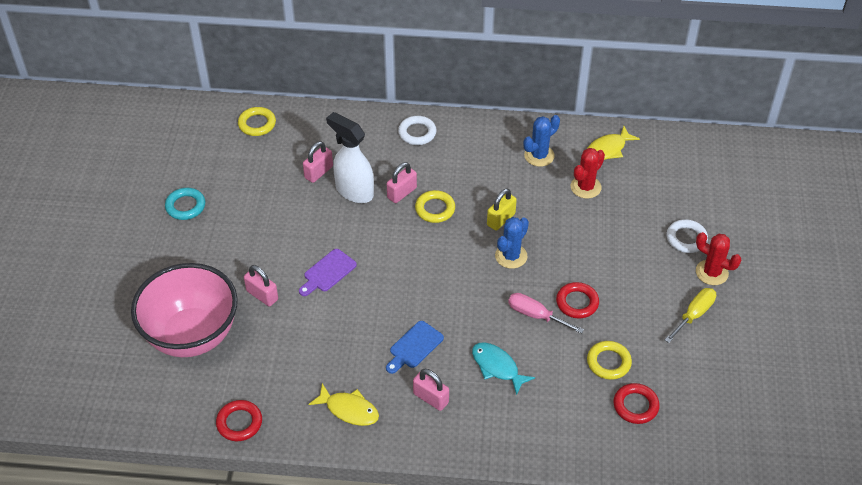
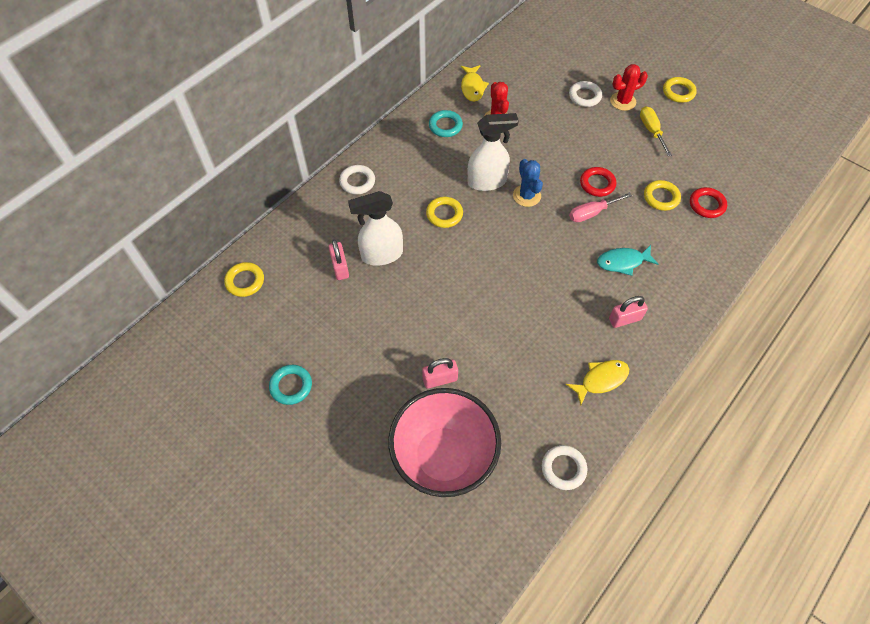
camera: 55 degrees left, 10 degrees up
(239, 423) = (563, 468): red ring -> white ring
(328, 272) = (452, 319): purple cutting board -> none
(402, 193) = (410, 225): pink padlock -> none
(414, 347) = (569, 302): blue cutting board -> none
(501, 219) = (487, 181): yellow padlock -> white spray bottle
(539, 156) = (445, 126): blue cactus -> turquoise ring
(776, 313) = (678, 92): none -> yellow ring

